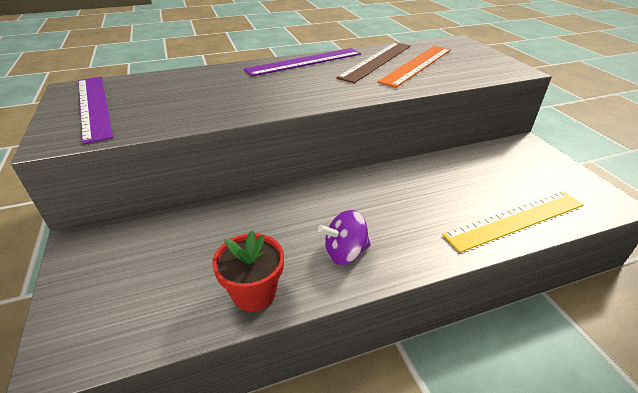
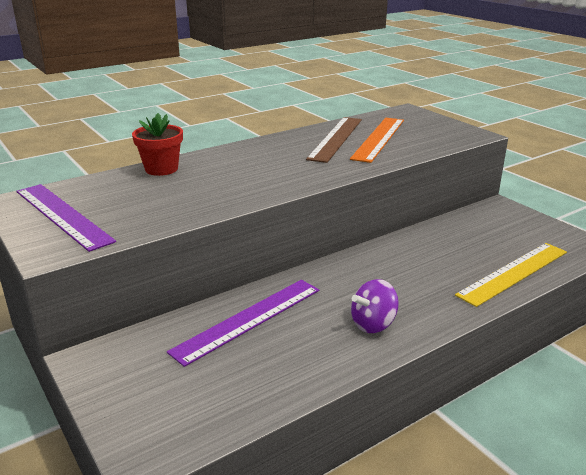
camera: 15 degrees left, 10 degrees down
(254, 293) = (305, 371): red flower pot -> red flower pot (161, 169)
(304, 62) = (261, 146): purple ruler -> purple ruler (248, 319)

